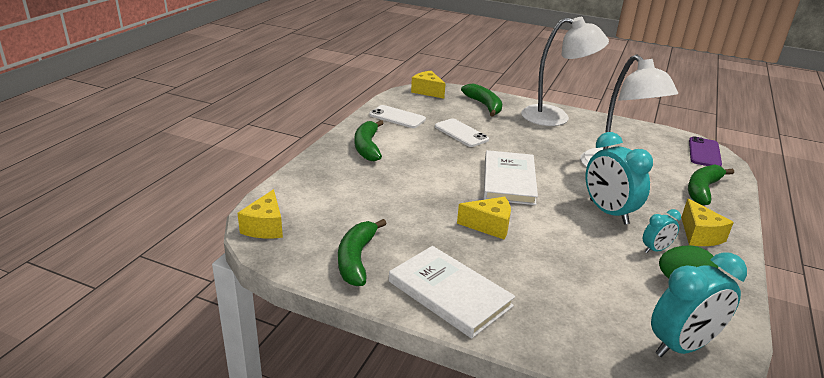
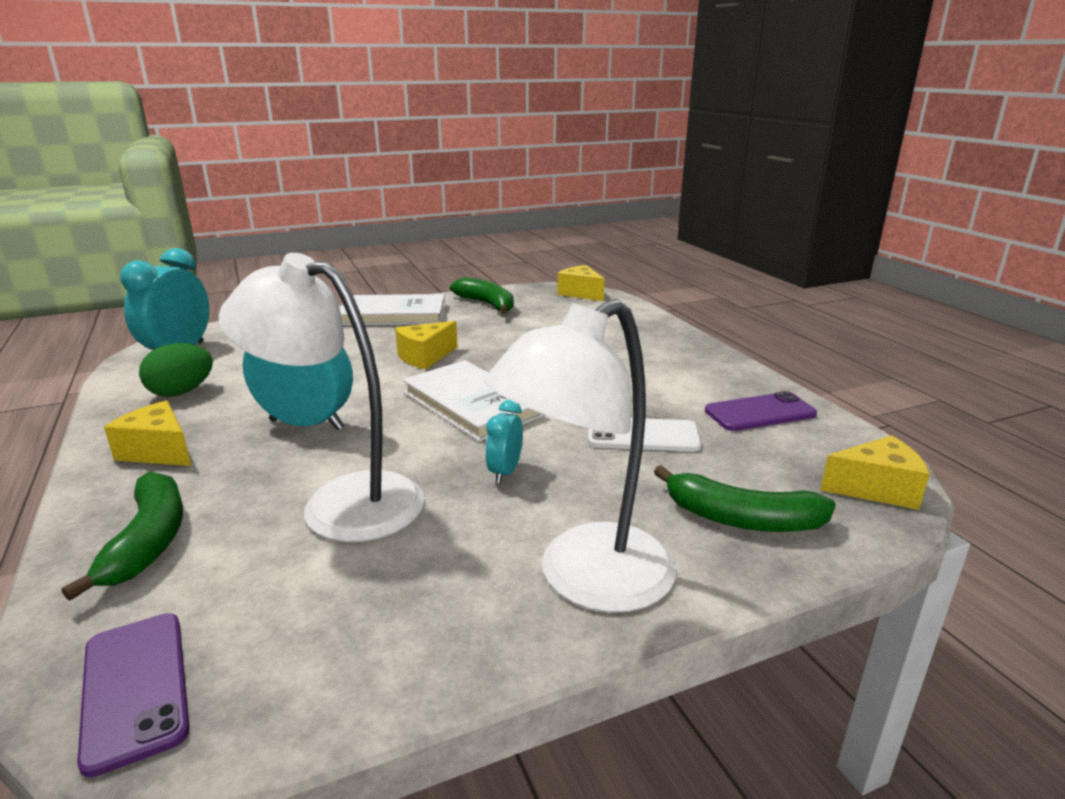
camera: 135 degrees right, 5 degrees down
(367, 147) = (677, 363): green banana -> none
(397, 117) = (760, 413): white phone -> purple phone
(655, 249) = (222, 409): turquoise clock -> turquoise clock (505, 472)

